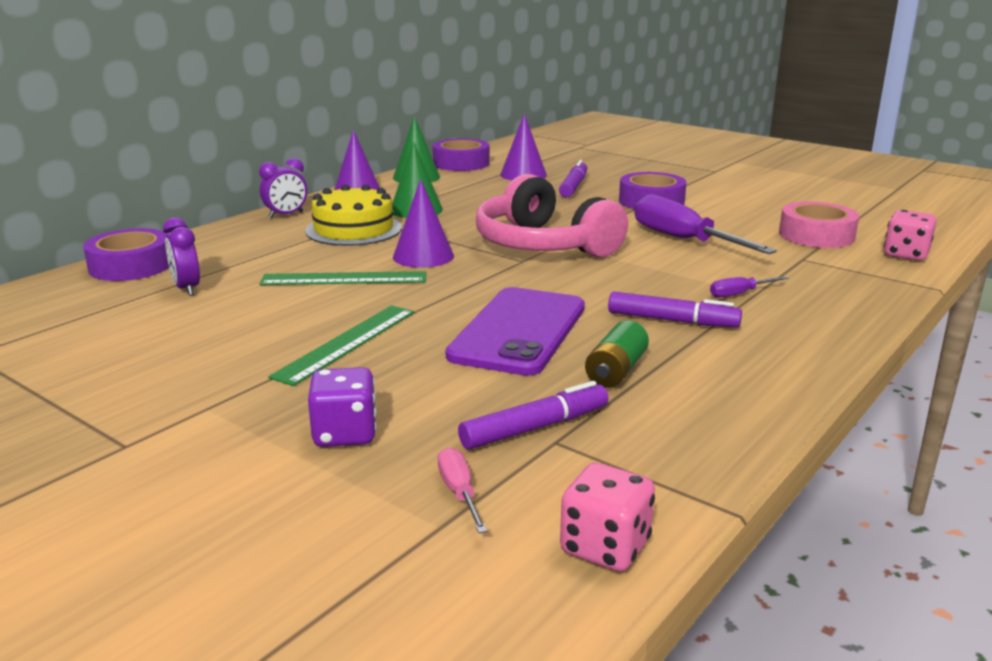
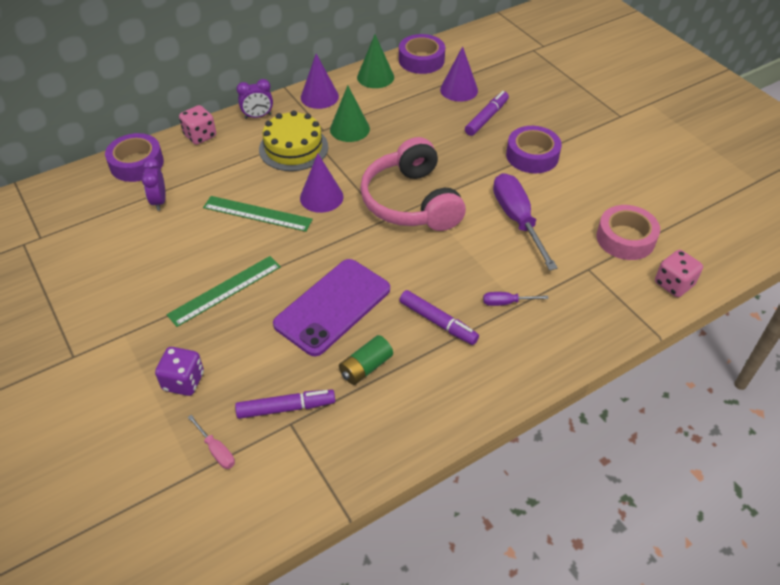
camera: 20 degrees right, 25 degrees up
(459, 492) = (216, 450): pink screwdriver -> pink screwdriver turned 135 degrees clockwise
(605, 547) = (264, 517): pink dice -> pink dice (200, 136)

